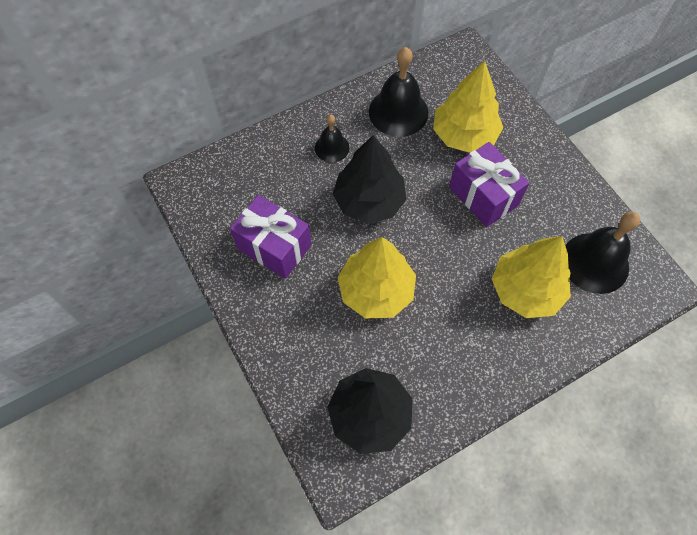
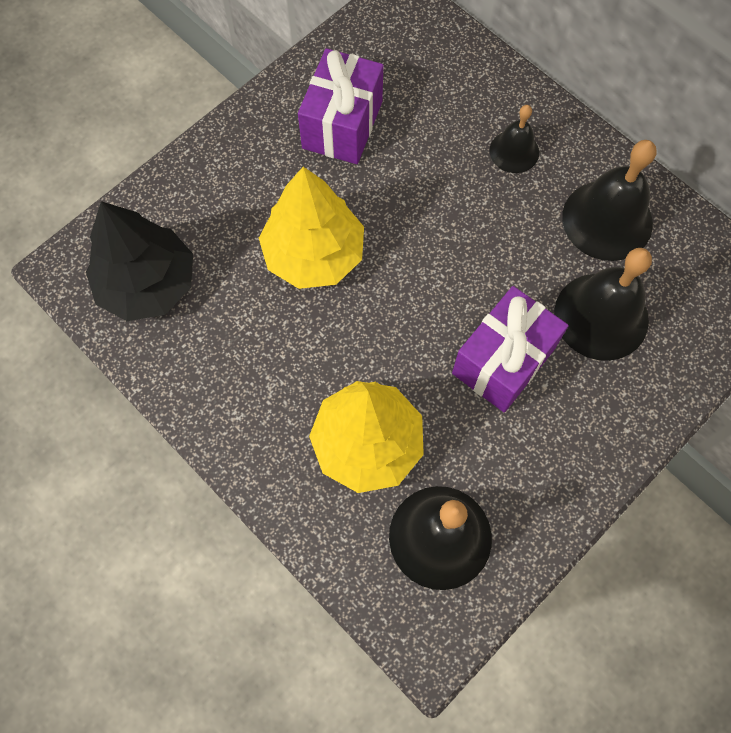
camera: 75 degrees right, 5 degrees up
(369, 201) = (445, 216): black tree -> none
(464, 135) = (601, 316): yellow tree -> black bell

